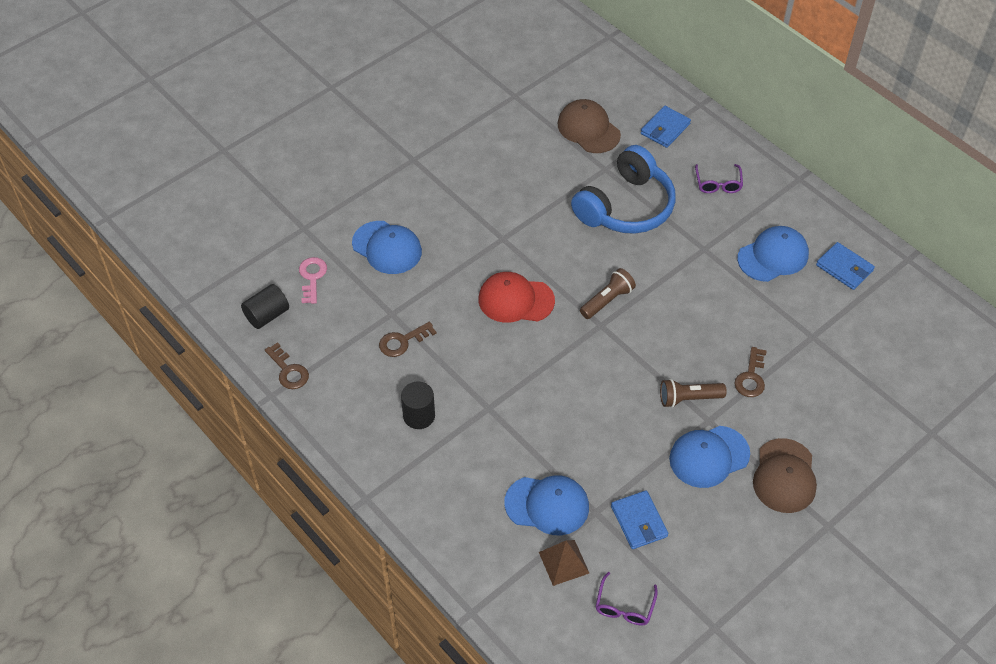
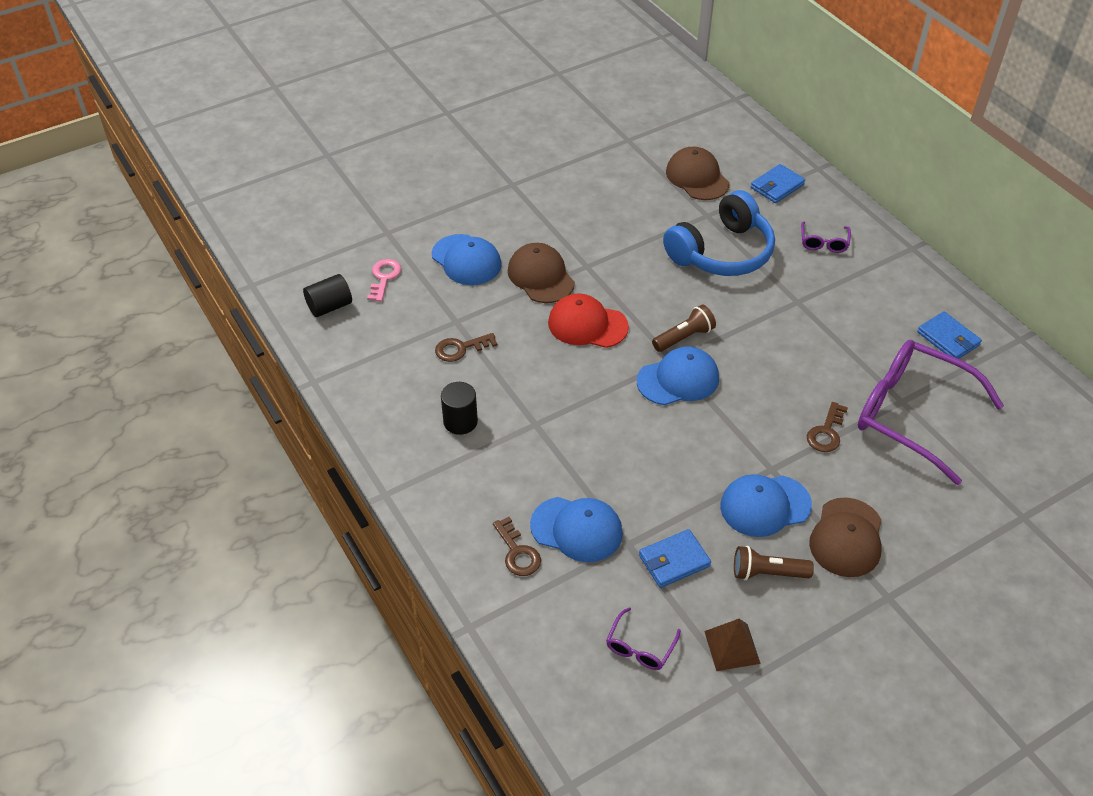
camera: 10 degrees right, 5 degrees down
(288, 371) = (337, 360): brown key -> brown key (517, 552)
(461, 255) = (540, 276): none -> brown cap
(564, 562) = (582, 590): brown pyramid -> brown pyramid (732, 647)
(639, 521) = (674, 561): blue wallet -> blue wallet turned 75 degrees clockwise
(688, 398) = (753, 444): brown flashlight -> brown flashlight (767, 573)
(773, 256) = (871, 318): blue cap -> blue cap (678, 379)
(823, 348) = (911, 414): none -> purple glasses

